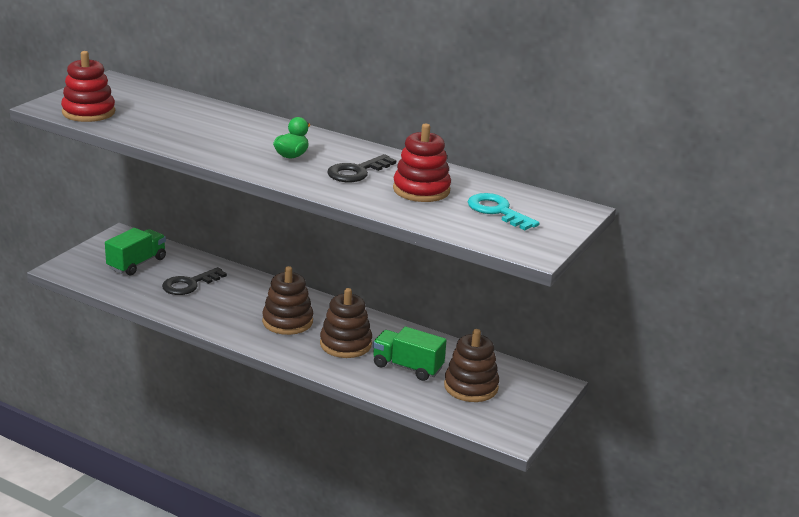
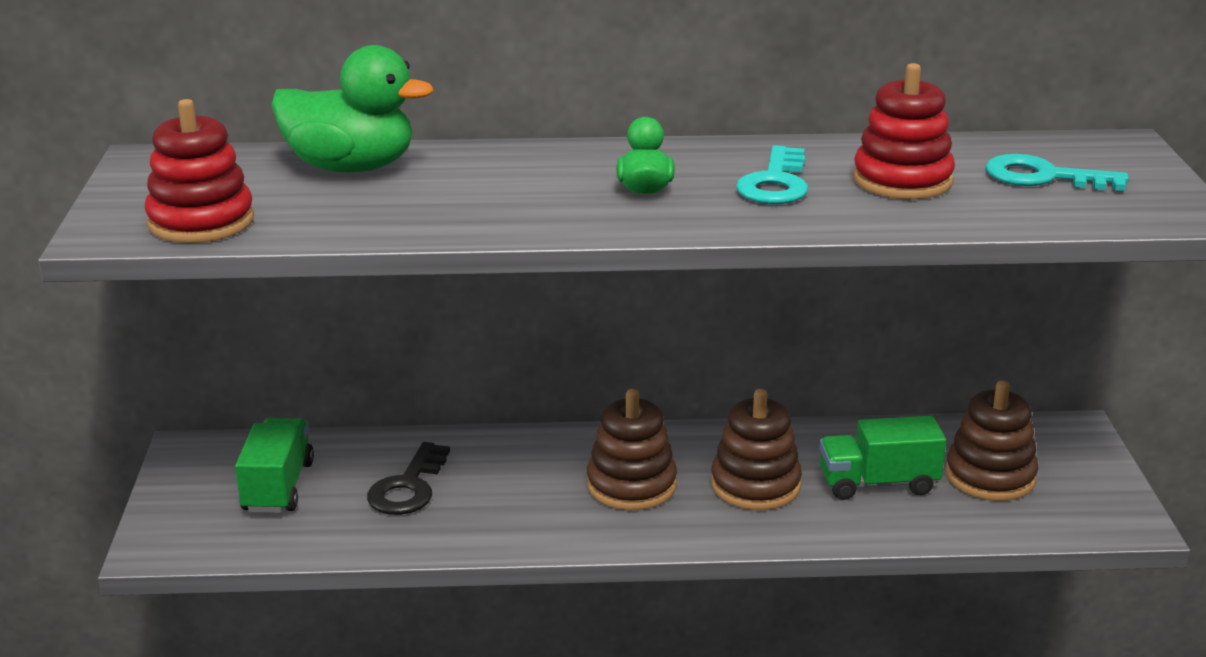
camera: 30 degrees left, 0 degrees up
(184, 108) = (350, 167): none -> green duck
(357, 172) = (775, 183): black key -> turquoise key

